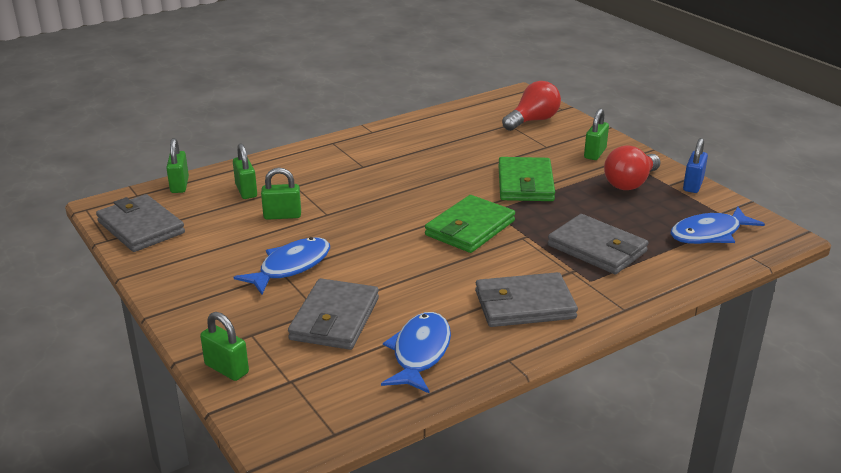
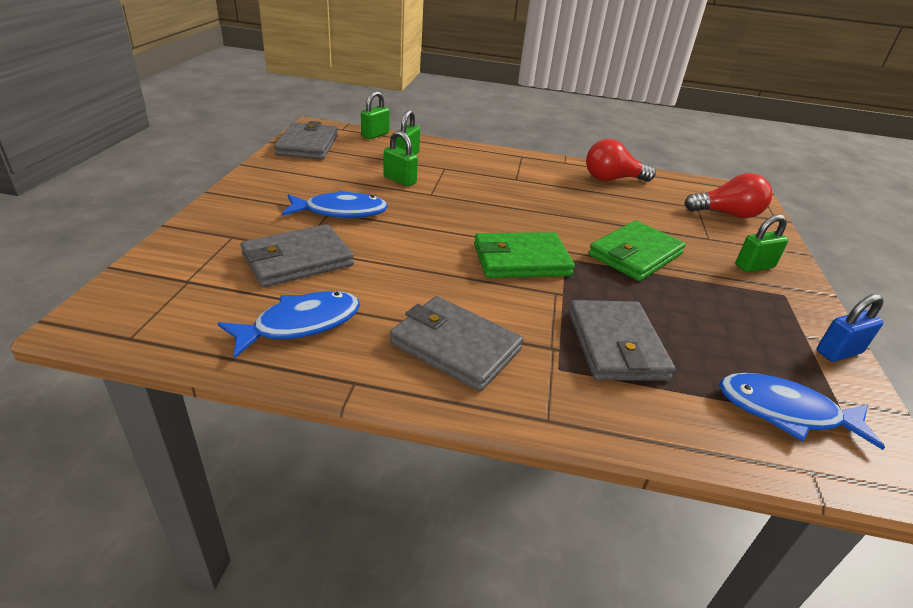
camera: 40 degrees right, 5 degrees up
(226, 369) = (173, 247): green padlock -> none
(630, 183) = (755, 310): red light bulb -> red light bulb (612, 179)

